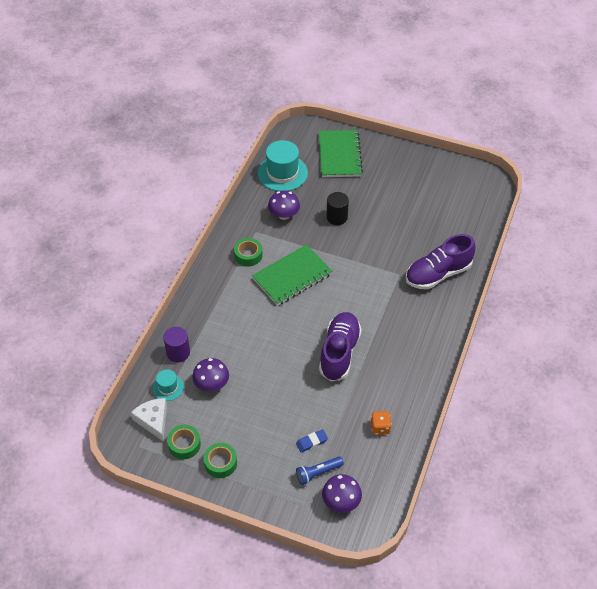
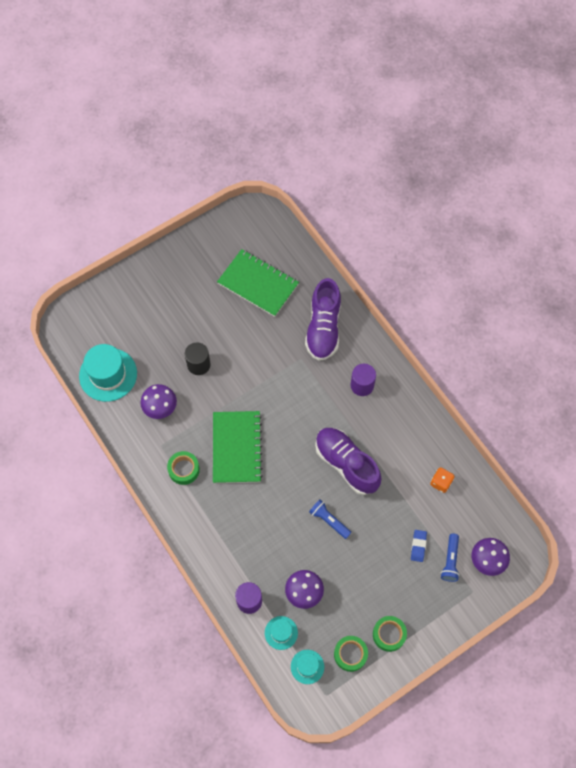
camera: 55 degrees left, 15 degrees up
(153, 420) = (307, 666): white cheese -> turquoise hat
(283, 367) = (329, 520): none -> blue flashlight
(339, 155) = (126, 311): green notebook -> green notebook (258, 284)
(414, 325) = (362, 385): none -> purple cylinder

